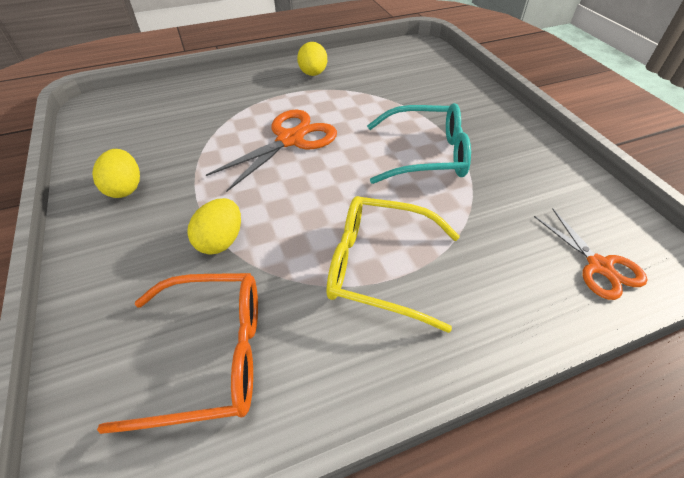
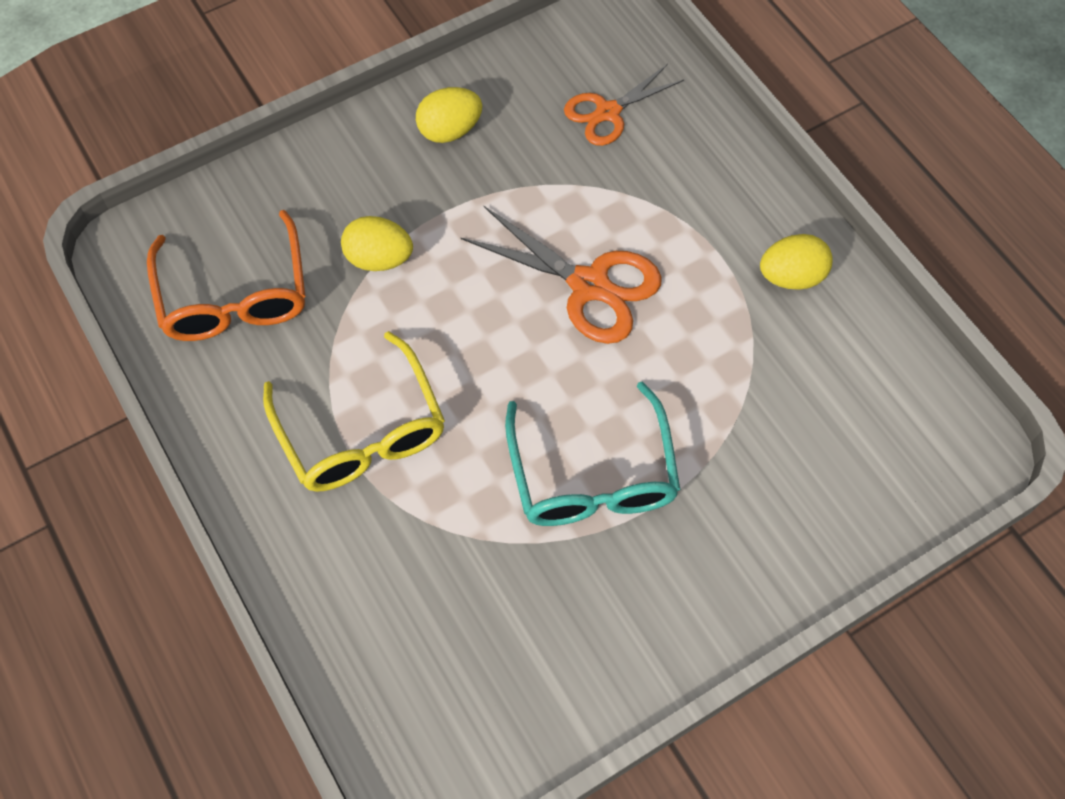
camera: 80 degrees right, 15 degrees up
(379, 267) = (362, 432): yellow glasses -> yellow glasses turned 150 degrees clockwise
(599, 266) = (397, 697): orange scissors -> orange scissors (608, 112)

